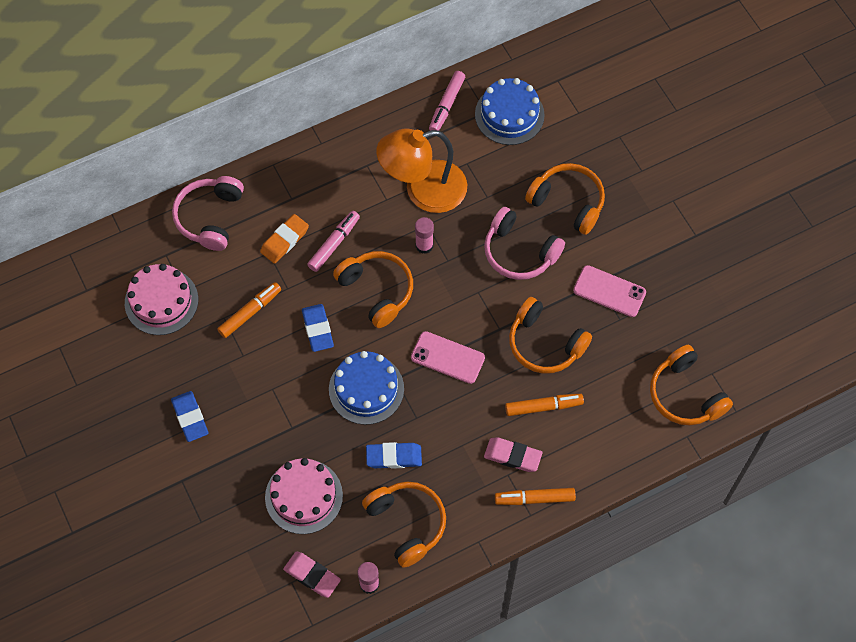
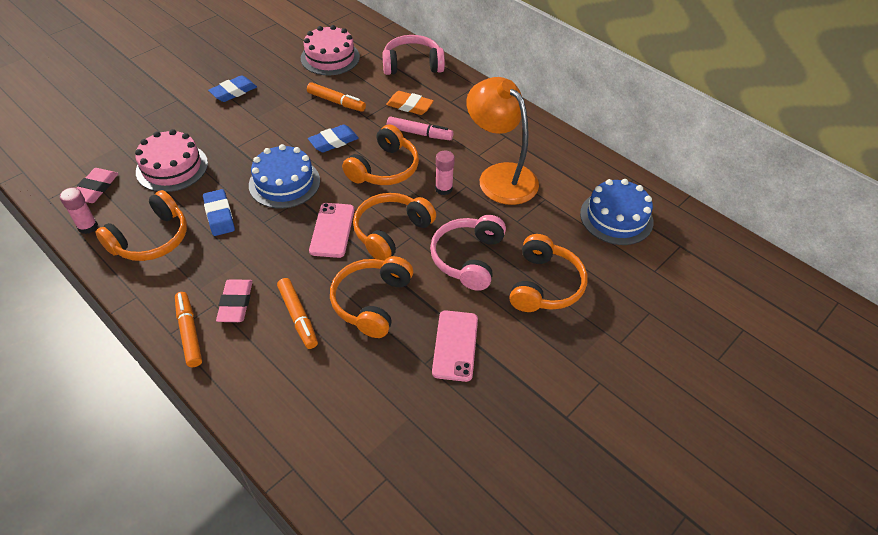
camera: 70 degrees right, 15 degrees down
(446, 105) = (597, 172): pink marker -> none
(685, 395) = (348, 453): orange headphones -> orange headphones (391, 232)

